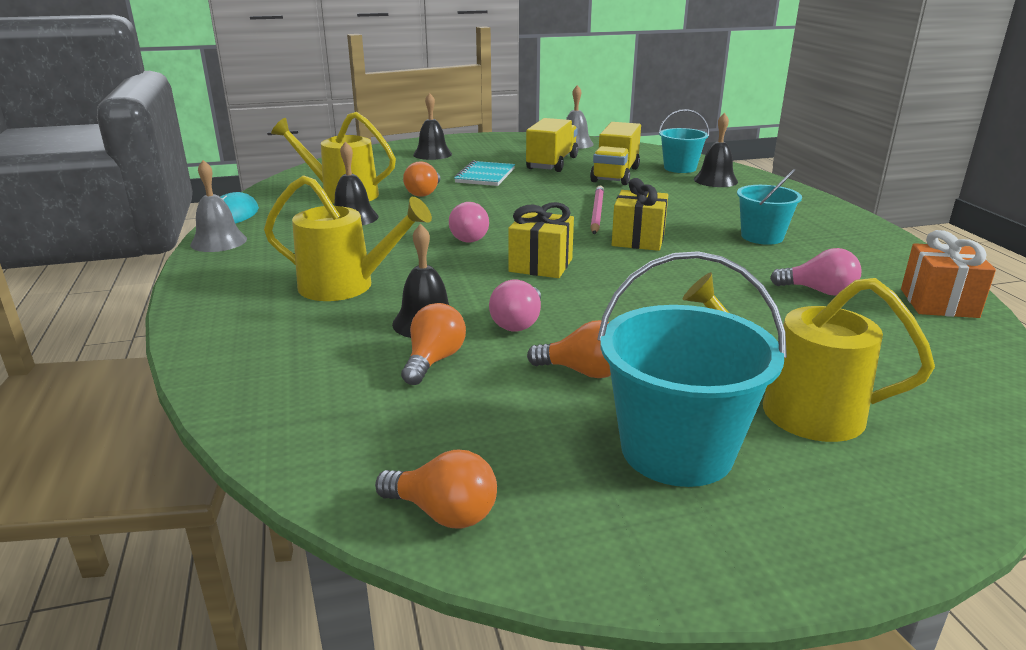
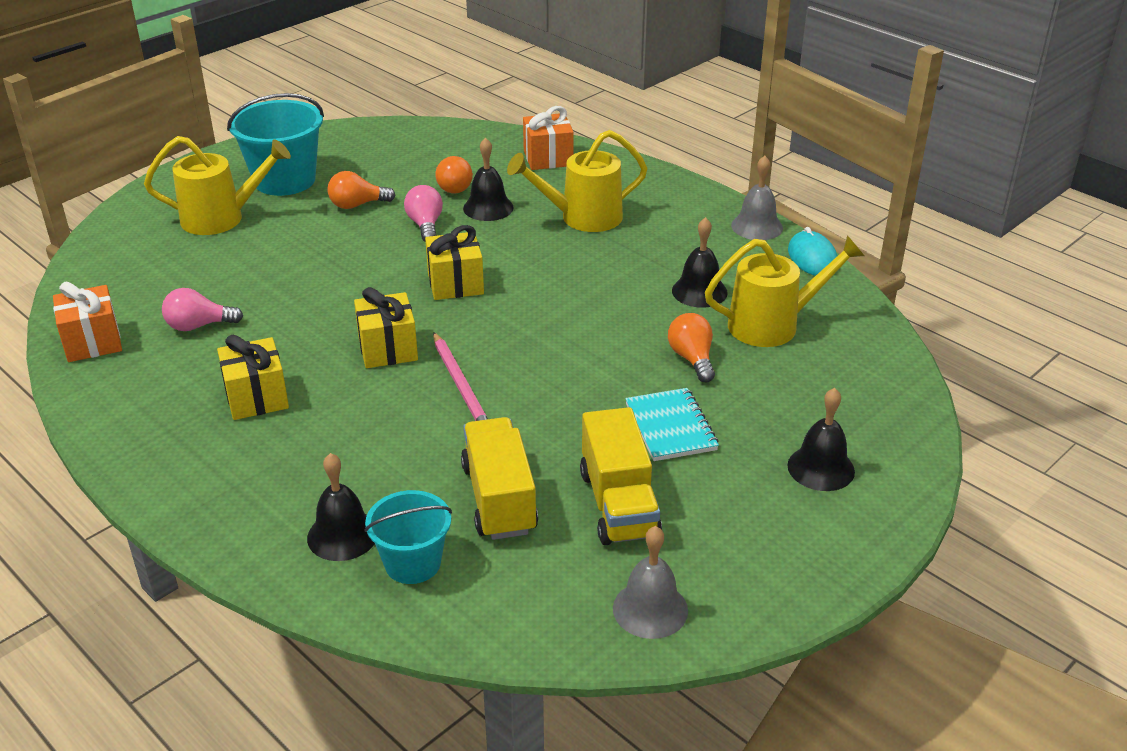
camera: 150 degrees right, 10 degrees up
(264, 364) = (548, 158): none -> orange gift
(444, 513) = (378, 132): orange light bulb -> none
(471, 237) = (552, 300): pink light bulb -> none
(762, 237) = (256, 398): turquoise bucket -> yellow gift

